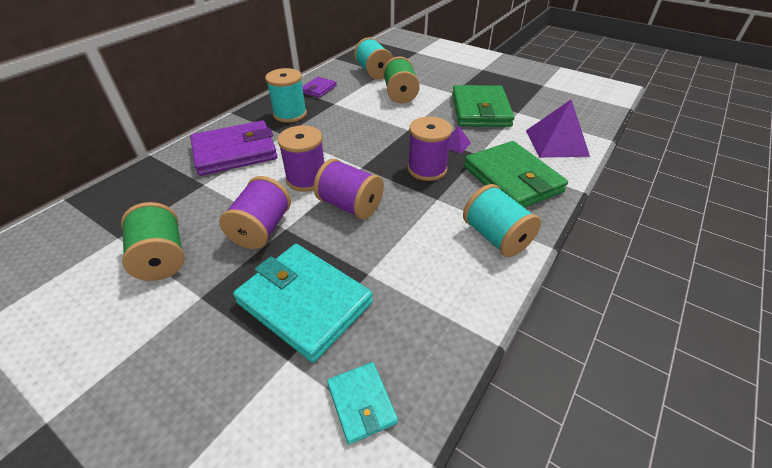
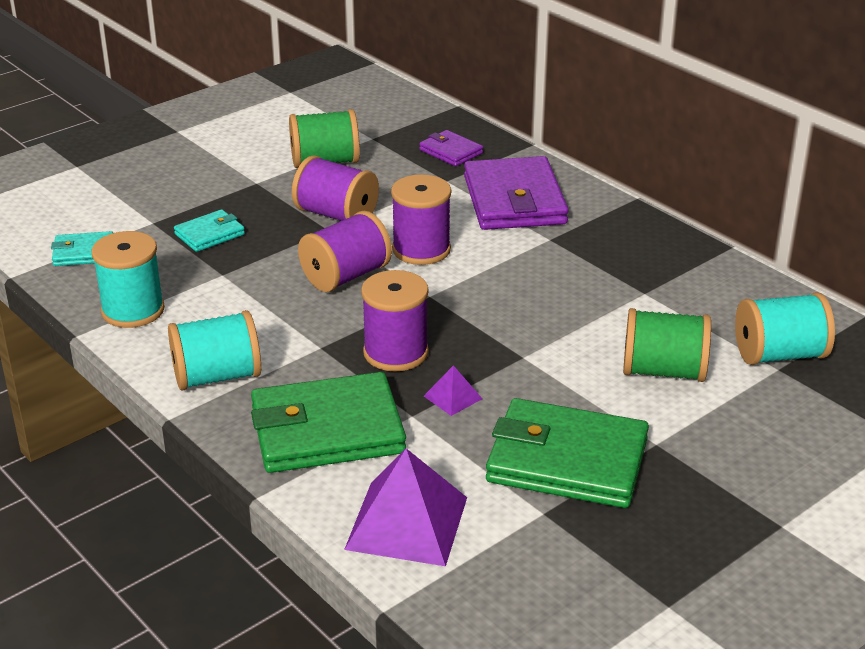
camera: 105 degrees right, 10 degrees down
(290, 114) = (614, 247): turquoise spool -> turquoise spool (133, 310)
(304, 302) = (209, 234): turquoise wallet -> turquoise wallet, size x0.50
(318, 89) = (707, 281): purple wallet -> purple wallet (451, 151)

